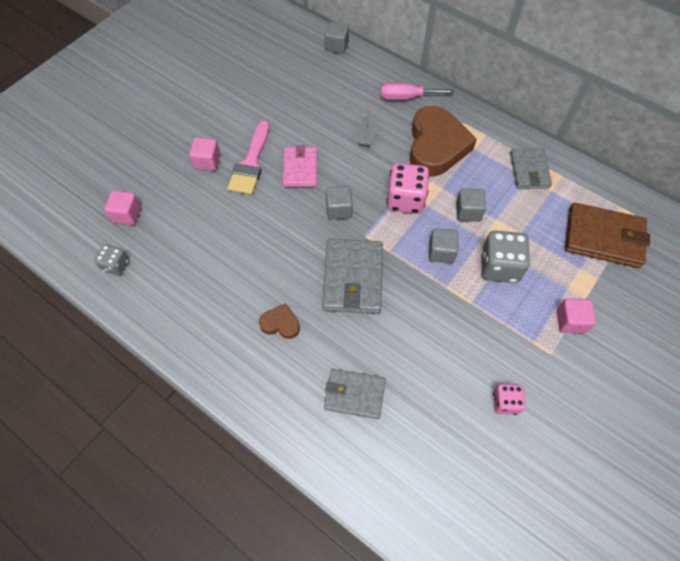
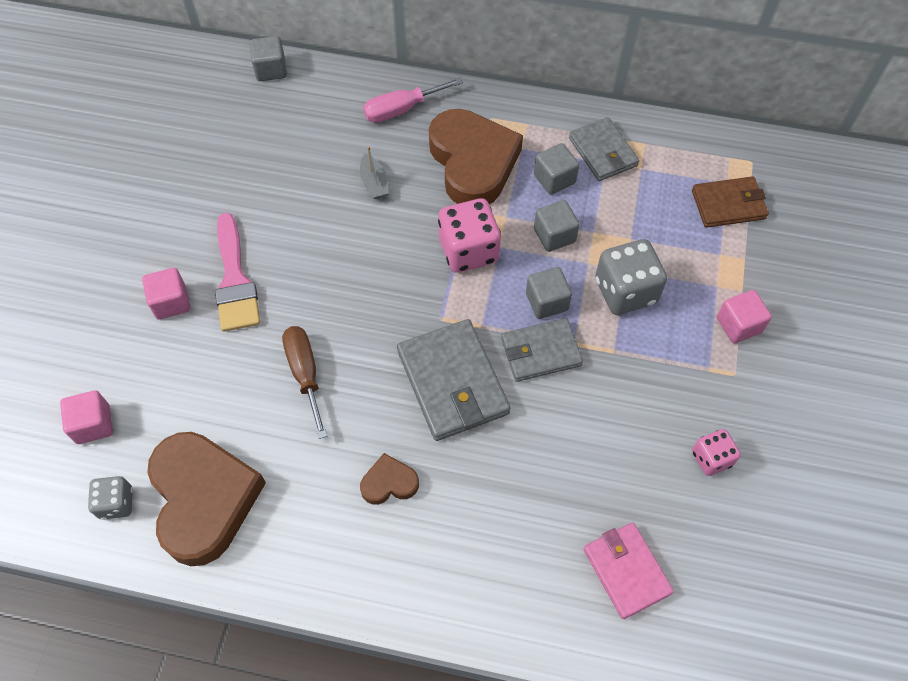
camera: 25 degrees left, 0 degrees up
(166, 285) = (204, 499): none -> brown heart
(263, 235) = (305, 374): none -> brown screwdriver
(300, 168) = (308, 262): pink wallet -> pink wallet (626, 571)
(339, 210) = (388, 298): grey cube -> grey cube (554, 179)
(354, 394) = (529, 531): grey wallet -> grey wallet (540, 352)
(603, 237) = (728, 204): brown wallet -> brown wallet, size x0.66

